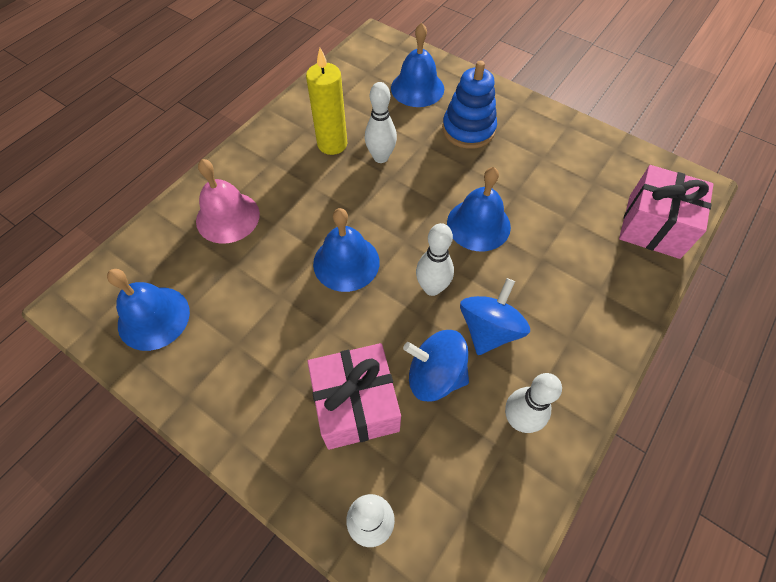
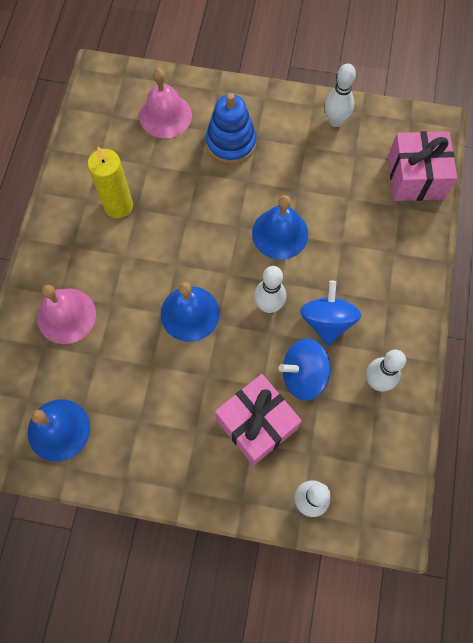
camera: 25 degrees left, 10 degrees up
(381, 157) = (168, 202): white bowling pin -> white bowling pin (335, 121)
(417, 88) = (165, 115): blue bell -> pink bell

